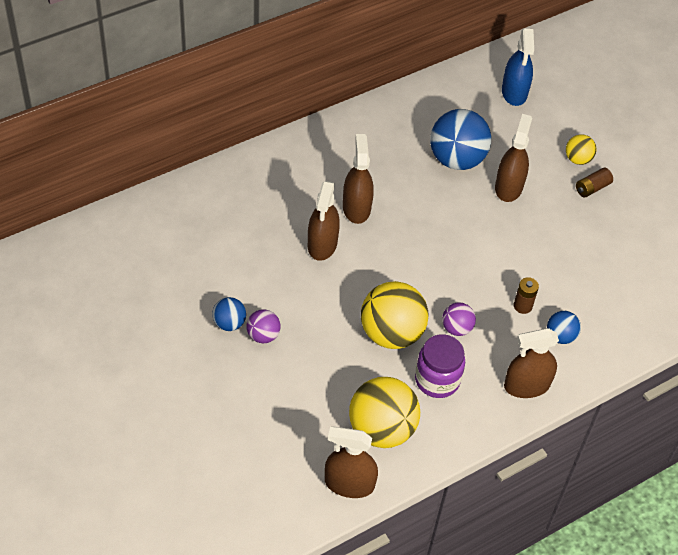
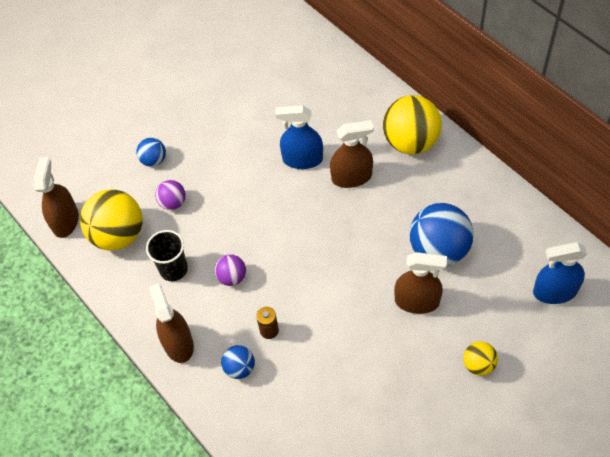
camera: 90 degrees right, 5 degrees up
(229, 323) = (205, 112): blue ball -> blue ball (154, 160)
(263, 335) = (198, 137): purple ball -> purple ball (173, 203)
(322, 244) = (302, 159): brown spray bottle -> blue spray bottle
(391, 333) = (216, 227): yellow ball -> yellow ball (410, 142)
(437, 380) = (173, 269): purple jar -> black cup
(592, 188) = (441, 383): brown battery -> none

